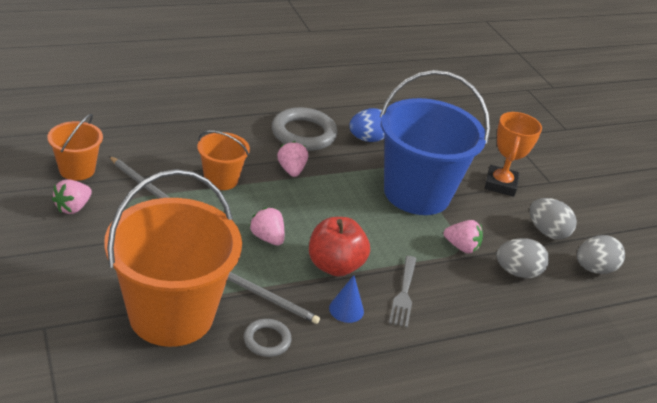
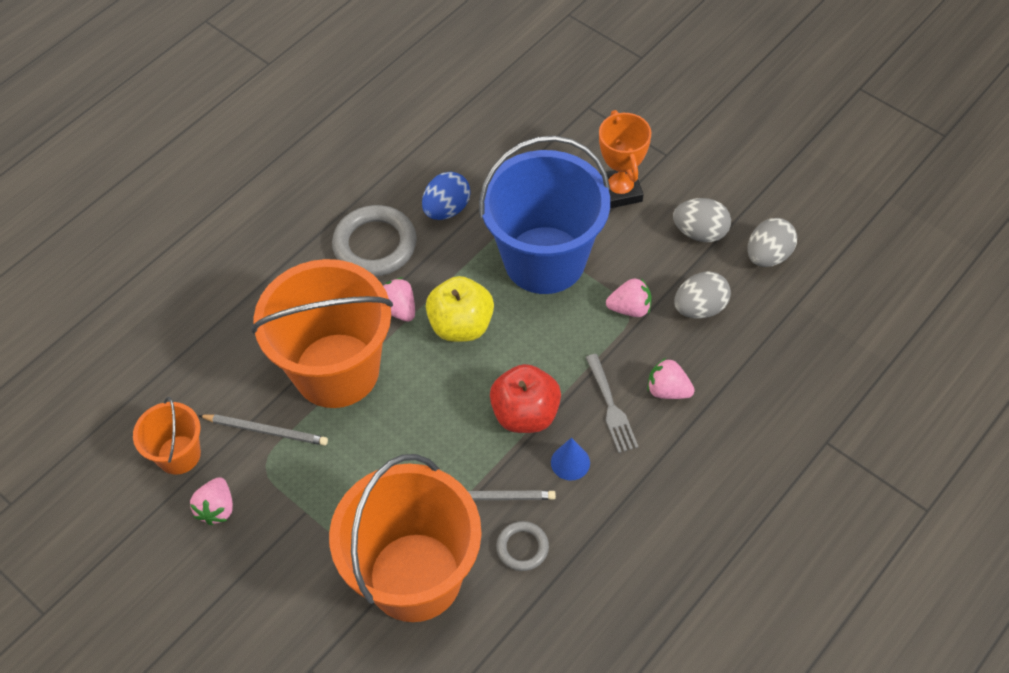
camera: 20 degrees left, 20 degrees up
(221, 179) = (336, 370): orange bucket -> orange bucket, size x2.05
(267, 238) = (437, 420): pink strawberry -> pink strawberry (668, 390)
(328, 198) = (461, 325): none -> yellow apple

